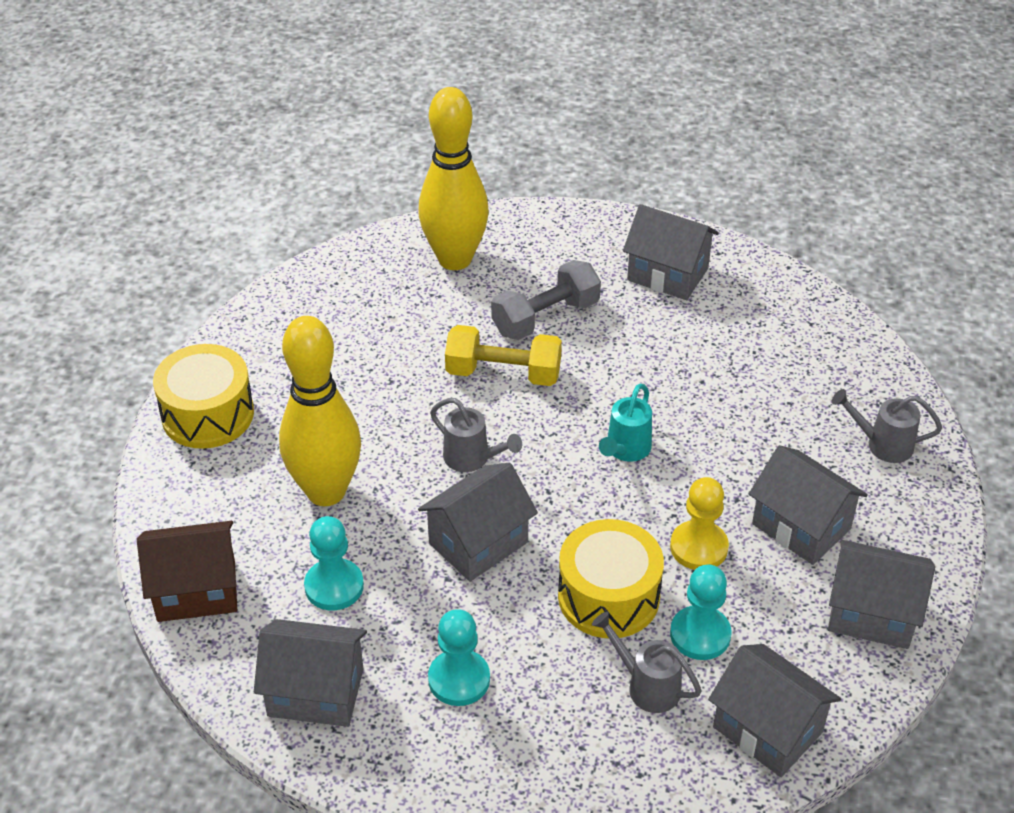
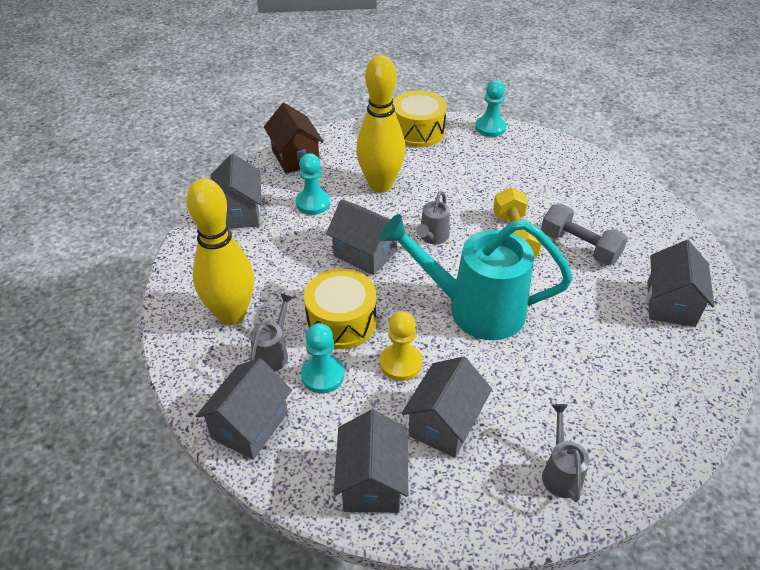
camera: 75 degrees right, 0 degrees up
(455, 259) = (606, 195): yellow bowling pin -> yellow bowling pin (232, 314)
(459, 679) = (259, 265): turquoise pawn -> turquoise pawn (490, 128)
(626, 450) = (475, 309): turquoise watering can -> turquoise watering can, size x2.26

